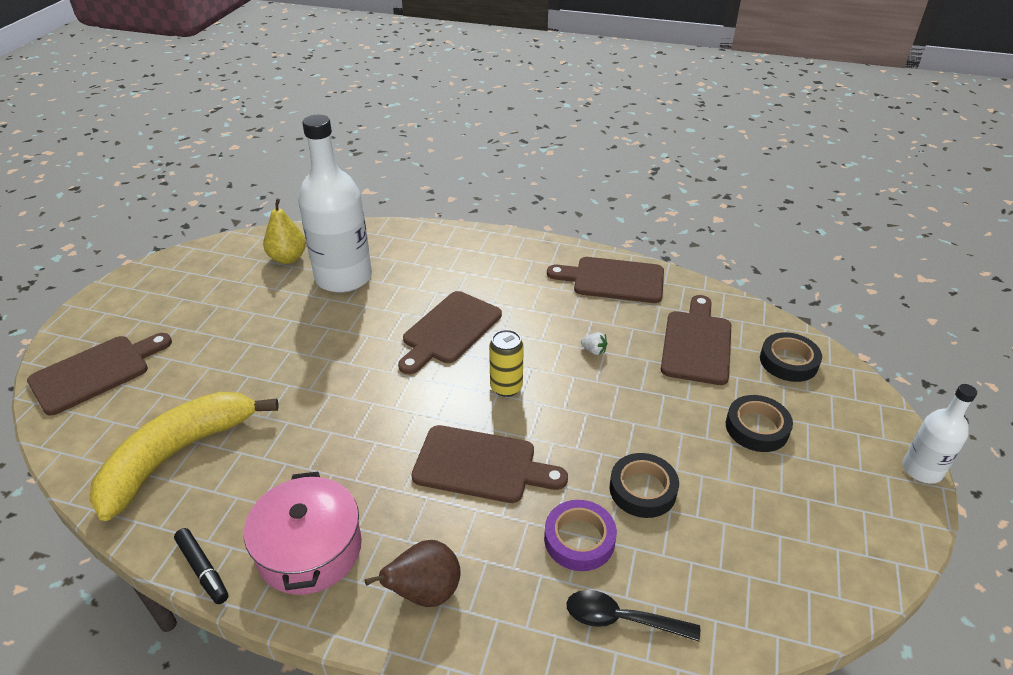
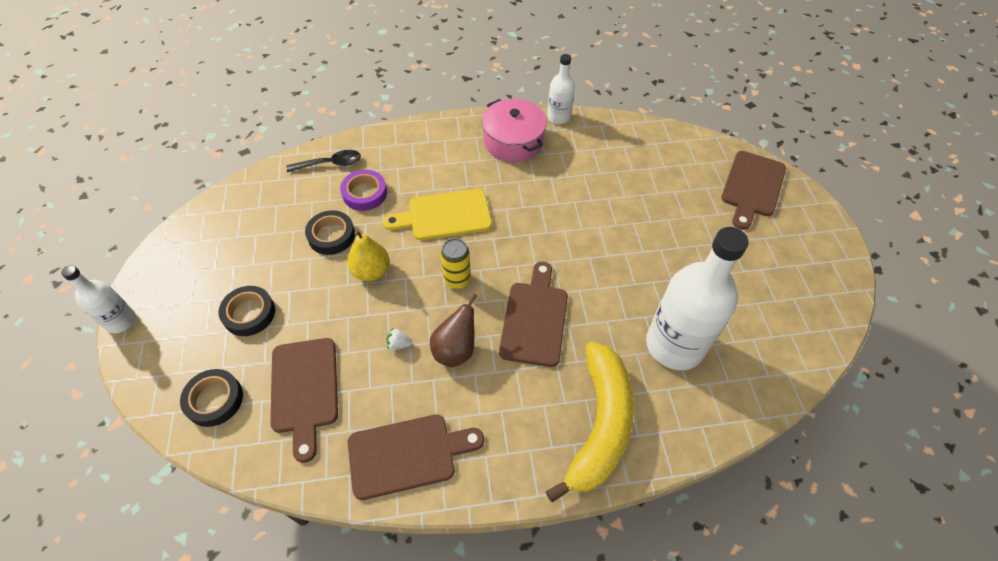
camera: 155 degrees right, 15 degrees up
(176, 455) = (635, 158): yellow banana -> yellow banana (599, 425)
(203, 570) = (558, 117): black marker -> white bottle
(288, 258) = (749, 349): yellow pear -> yellow pear (371, 271)
(425, 592) = (439, 143): brown pear -> brown pear (455, 350)
(481, 465) = (444, 215): brown cutting board -> yellow cutting board

